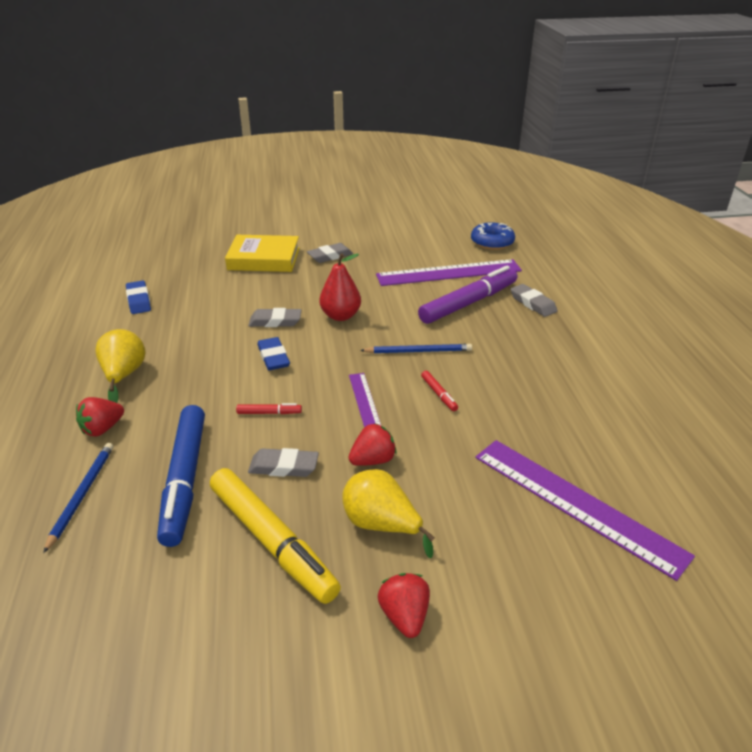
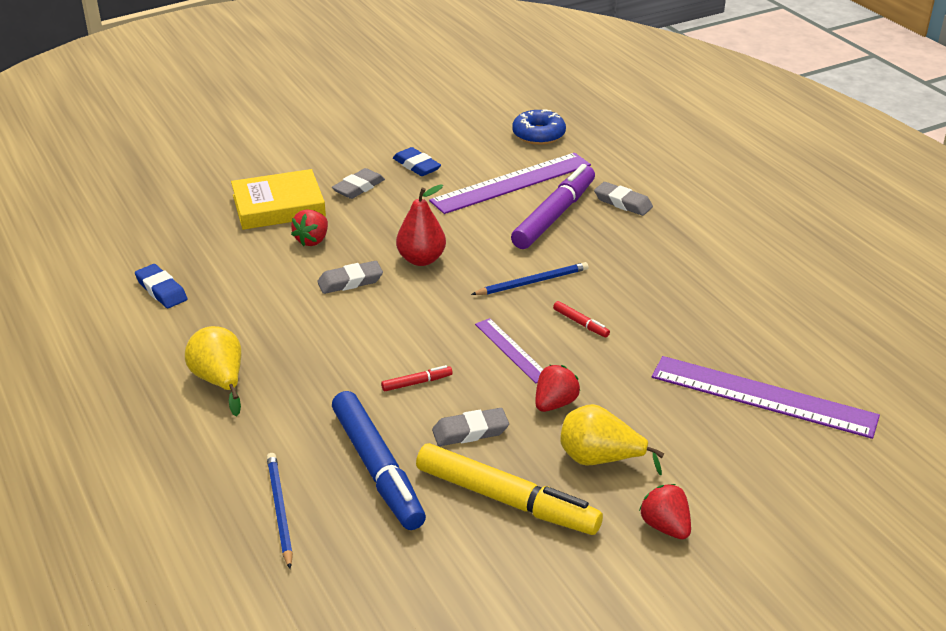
camera: 20 degrees left, 0 degrees up
(102, 429) = (245, 442): red strawberry -> red strawberry (312, 240)
(273, 357) = (378, 323): blue eraser -> blue eraser (416, 166)

